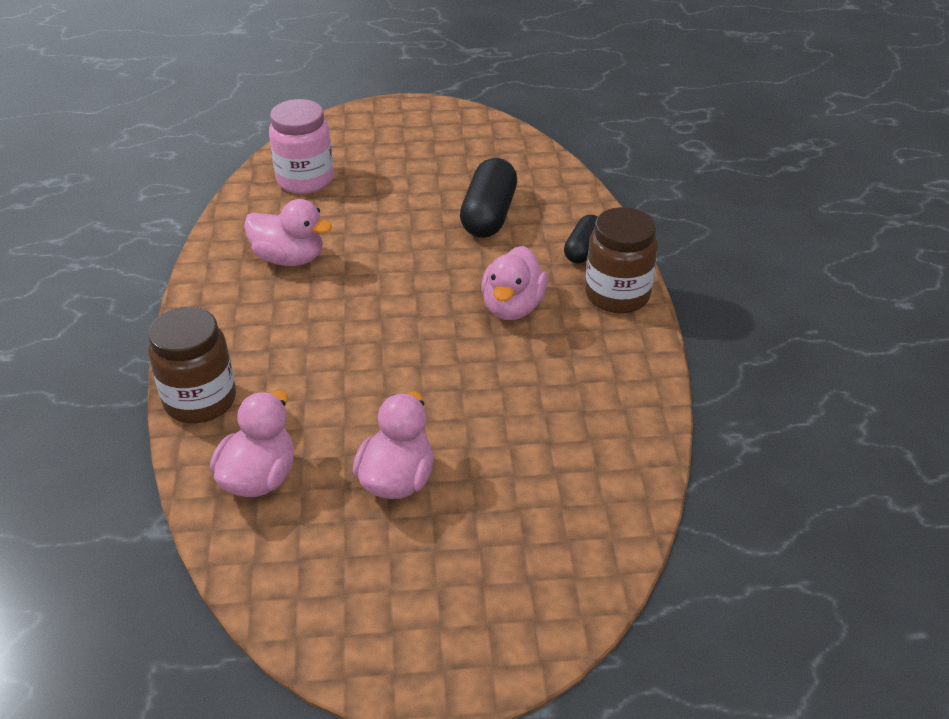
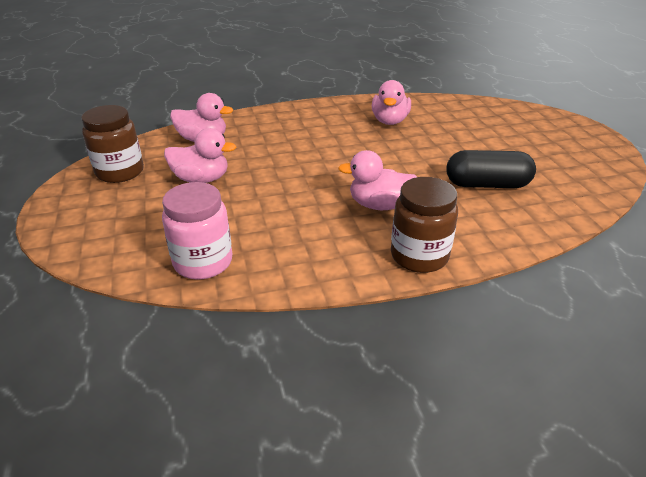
camera: 80 degrees right, 5 degrees down
(200, 400) = (259, 116): brown jar -> brown jar (120, 172)
(305, 179) = (474, 114): pink jar -> pink jar (203, 262)
(583, 249) = (472, 233): black capsule -> none

